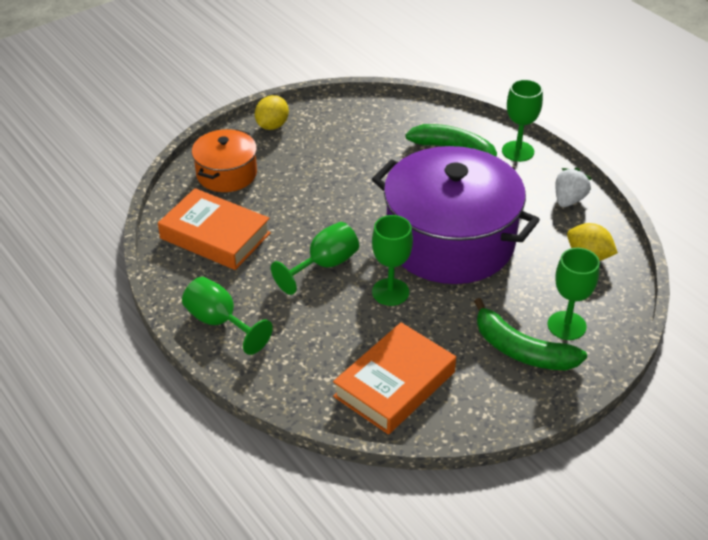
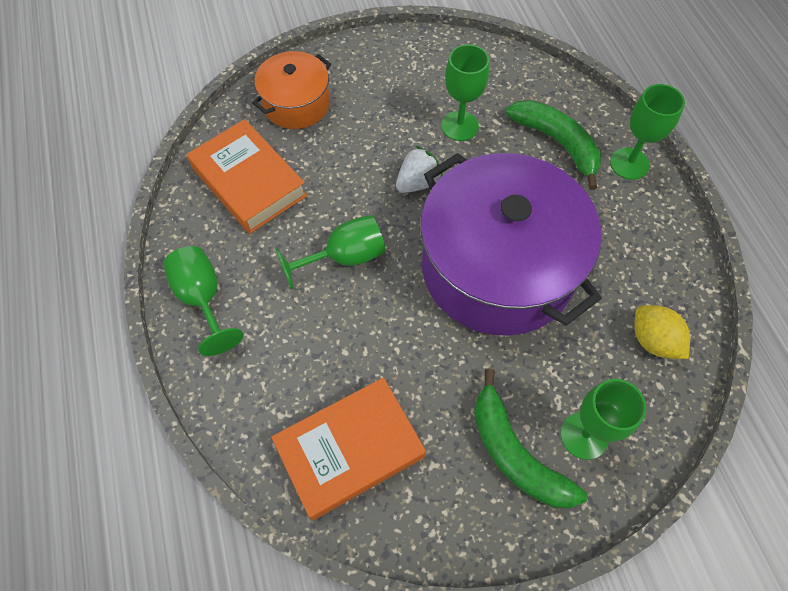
camera: 20 degrees right, 20 degrees up
(272, 126) = (370, 54): yellow lemon -> none
(390, 292) = (400, 318): green goblet -> green goblet (459, 126)
(569, 200) = (662, 251): white strawberry -> white strawberry (418, 183)

